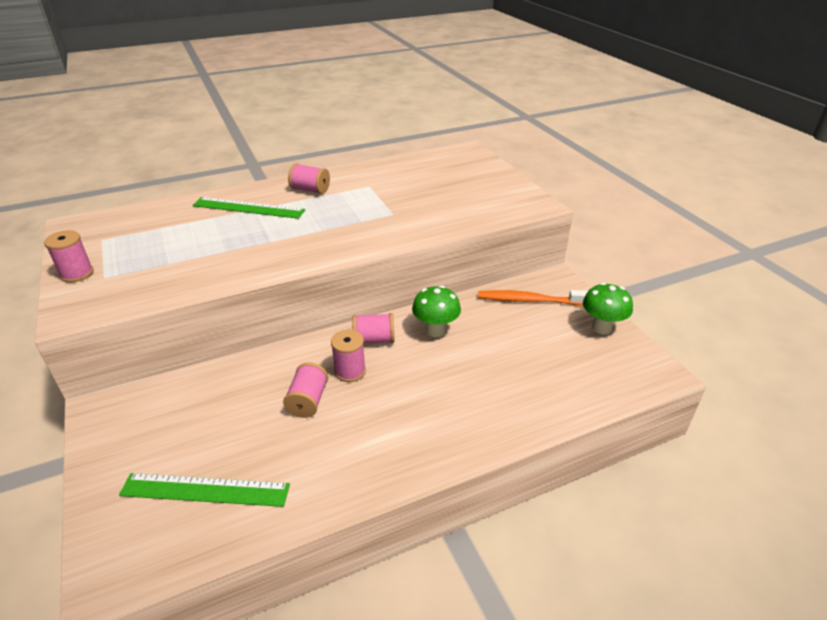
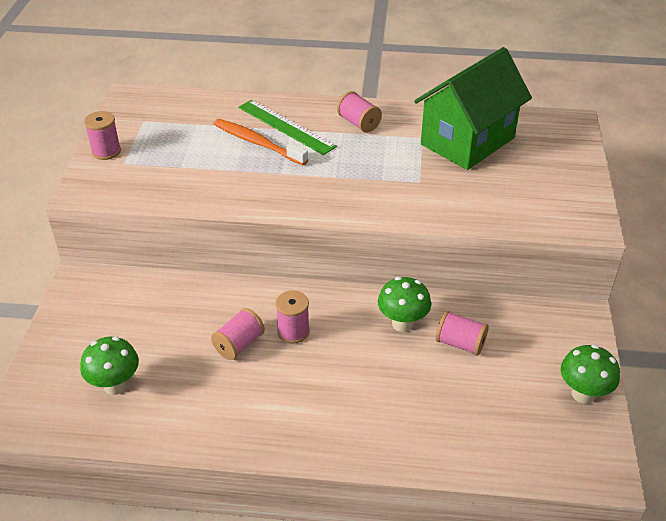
camera: 30 degrees right, 5 degrees up
(205, 490) = (115, 385): green ruler -> green mushroom
(374, 340) = (337, 309): pink spool -> pink spool (460, 343)
(406, 179) = (467, 141): none -> green house
(529, 300) = (528, 330): orange toothbrush -> orange toothbrush (257, 143)

